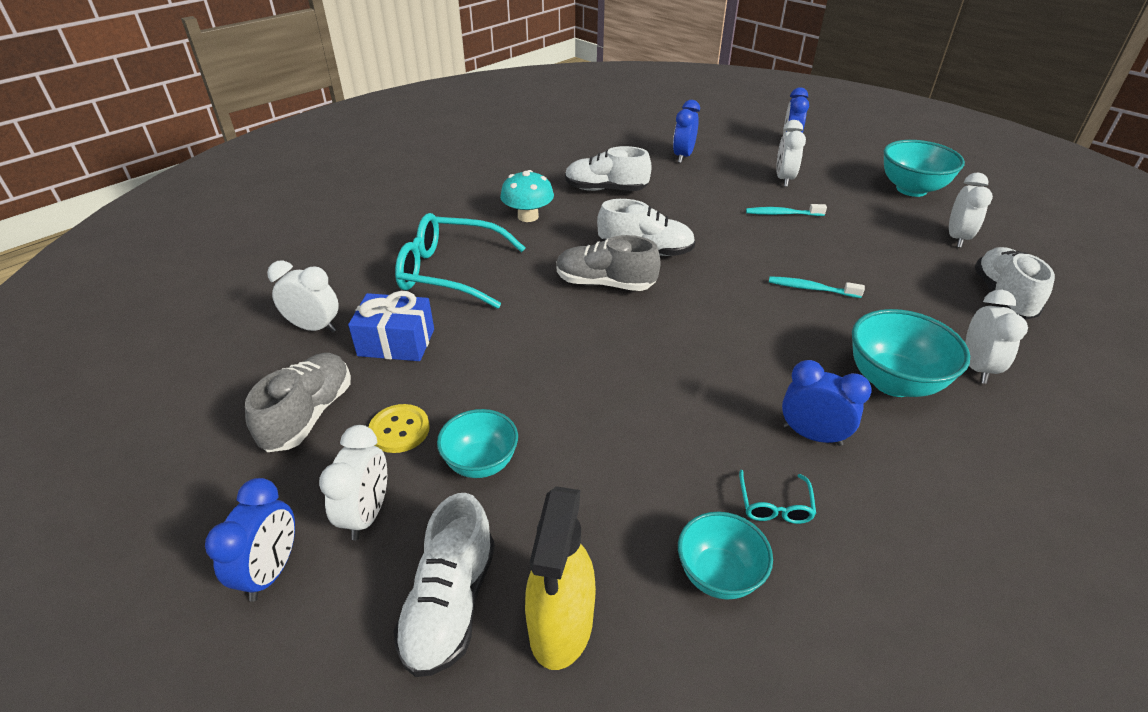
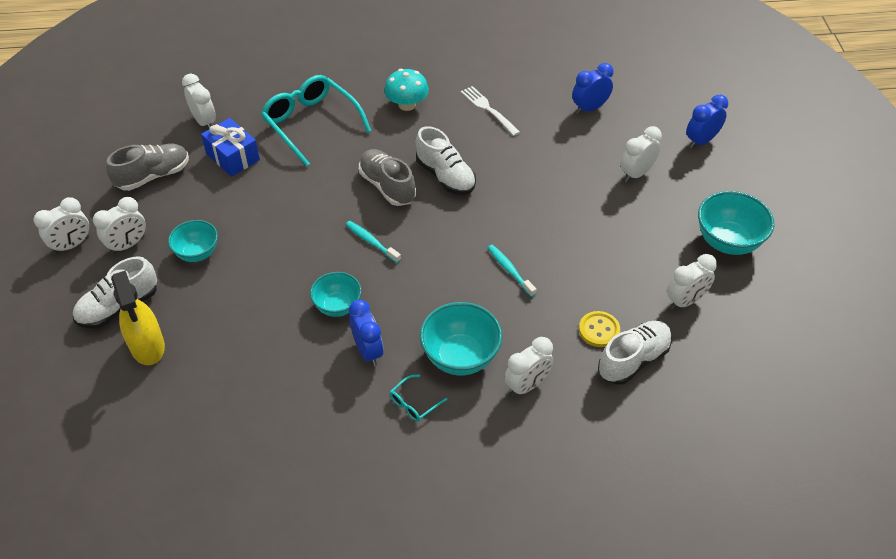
camera: 40 degrees right, 10 degrees up
(271, 571) = (72, 245): blue clock -> white clock
(399, 430) = (182, 211): yellow button -> yellow button (599, 330)
(561, 626) = (147, 346): yellow spray bottle -> yellow spray bottle turned 75 degrees counterclockwise
(605, 189) = (488, 109): white shoe -> white fork
(718, 575) = (231, 376): turquoise bowl -> turquoise bowl (337, 306)
(774, 505) = (298, 368): turquoise glasses -> turquoise glasses (414, 403)
(782, 214) = (584, 203): turquoise toothbrush -> turquoise toothbrush (371, 242)

